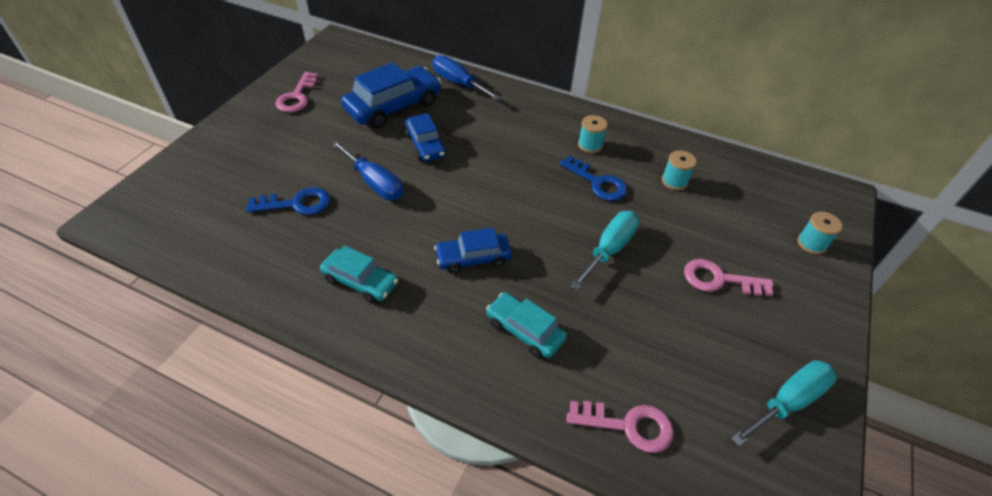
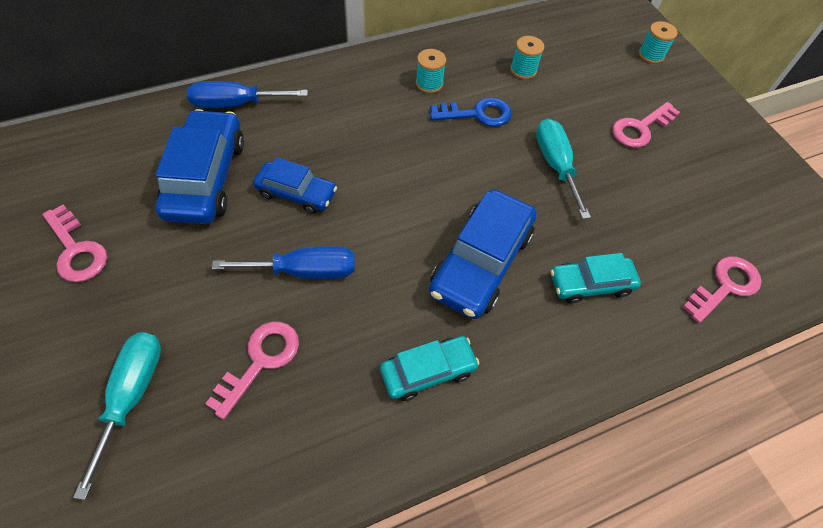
camera: 50 degrees left, 10 degrees up
(296, 204) = (260, 361): blue key -> pink key
(473, 258) = (481, 262): blue car -> blue car, size x1.67
(788, 401) = (766, 182): turquoise screwdriver -> turquoise screwdriver (132, 395)

